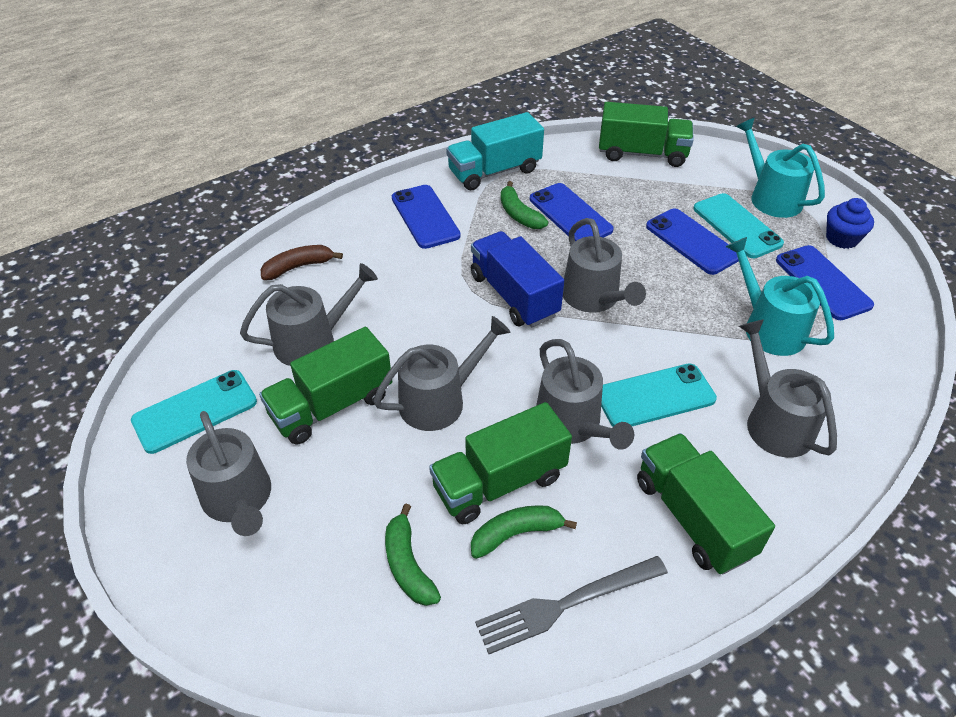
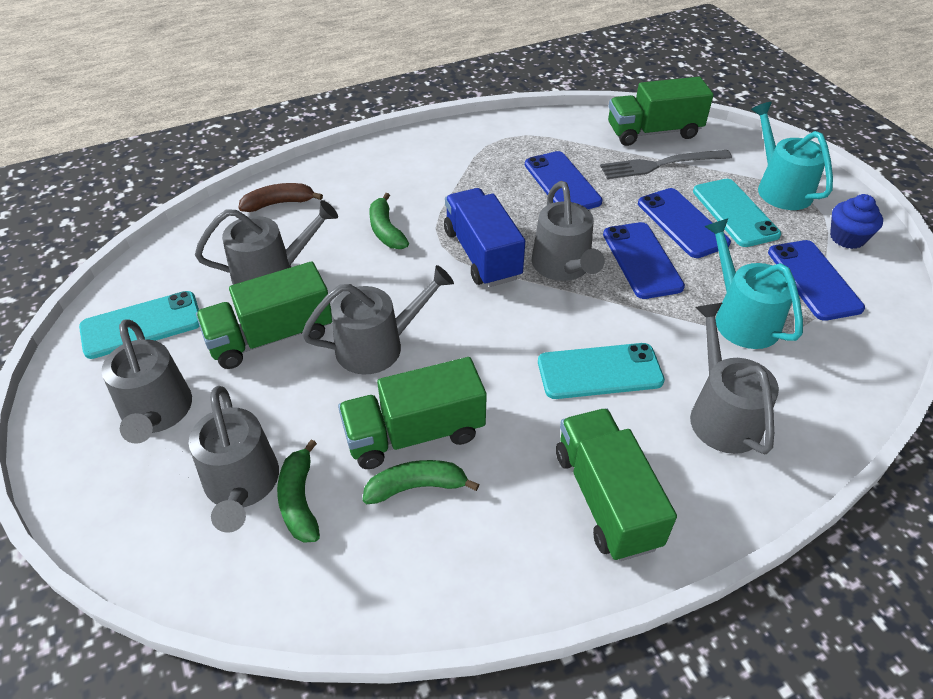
camera: 10 degrees right, 0 degrees up
(425, 217) = (415, 170): blue phone -> blue phone (642, 260)
(494, 171) = (497, 134): turquoise truck -> none
(519, 214) = (510, 177): green banana -> green banana (386, 230)
(567, 604) = (448, 564): grey fork -> grey fork (661, 164)
(572, 424) = (505, 387): grey watering can -> grey watering can (242, 484)
(642, 154) = (653, 132): green truck -> green truck turned 150 degrees clockwise

